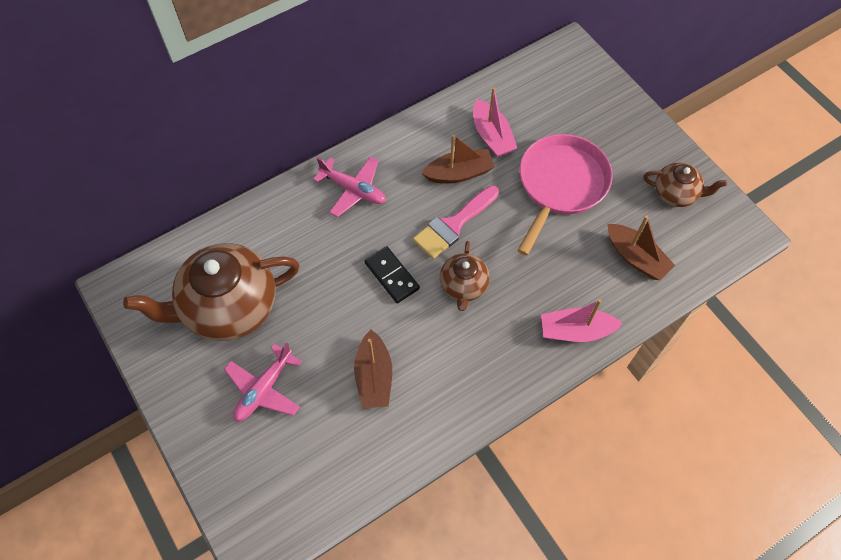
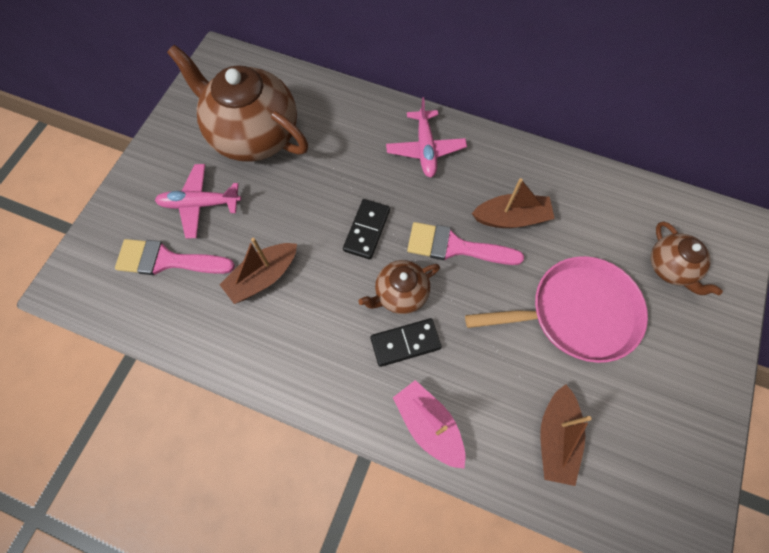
camera: 55 degrees right, 5 degrees up
(299, 445) = (167, 260): none -> pink brush
(459, 173) = (511, 218): brown boat -> brown boat turned 45 degrees counterclockwise
(492, 136) = (575, 220): pink boat -> none
(504, 307) = (405, 343): none -> black domino
(676, 194) = (667, 435): brown teapot -> brown teapot (670, 268)

